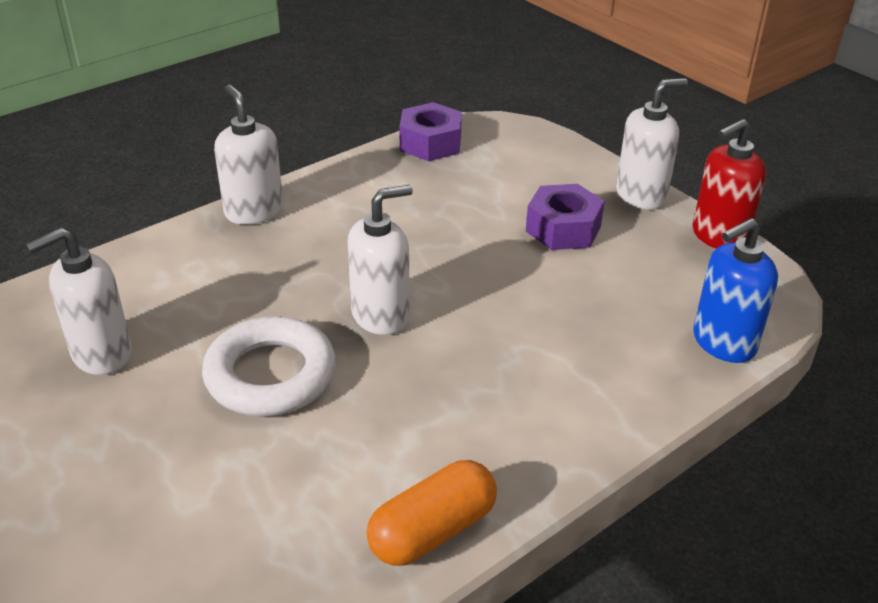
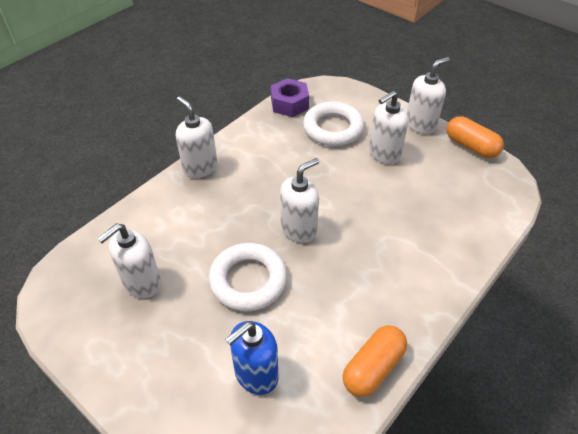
camera: 10 degrees left, 10 degrees up
(490, 184) = (333, 128): none -> white ring
(563, 229) = (384, 154): purple nut -> white soap dispenser
(719, 236) = (471, 146): red soap dispenser -> orange capsule
(723, 343) = (493, 217): blue soap dispenser -> blue soap dispenser (256, 374)

